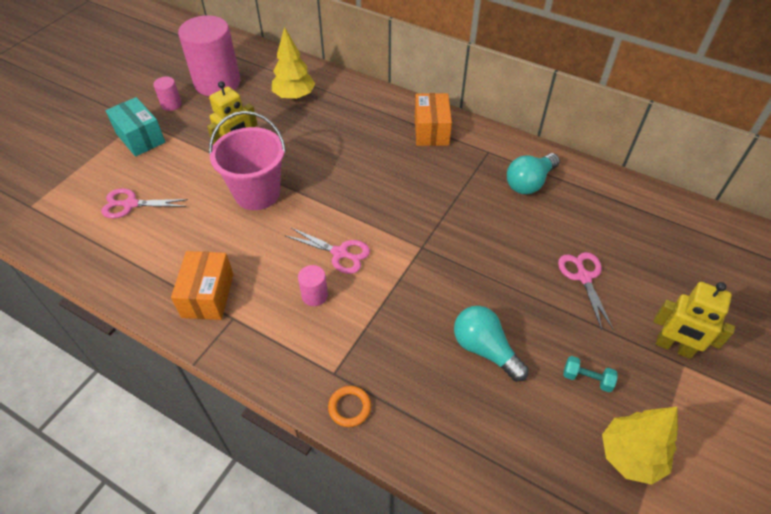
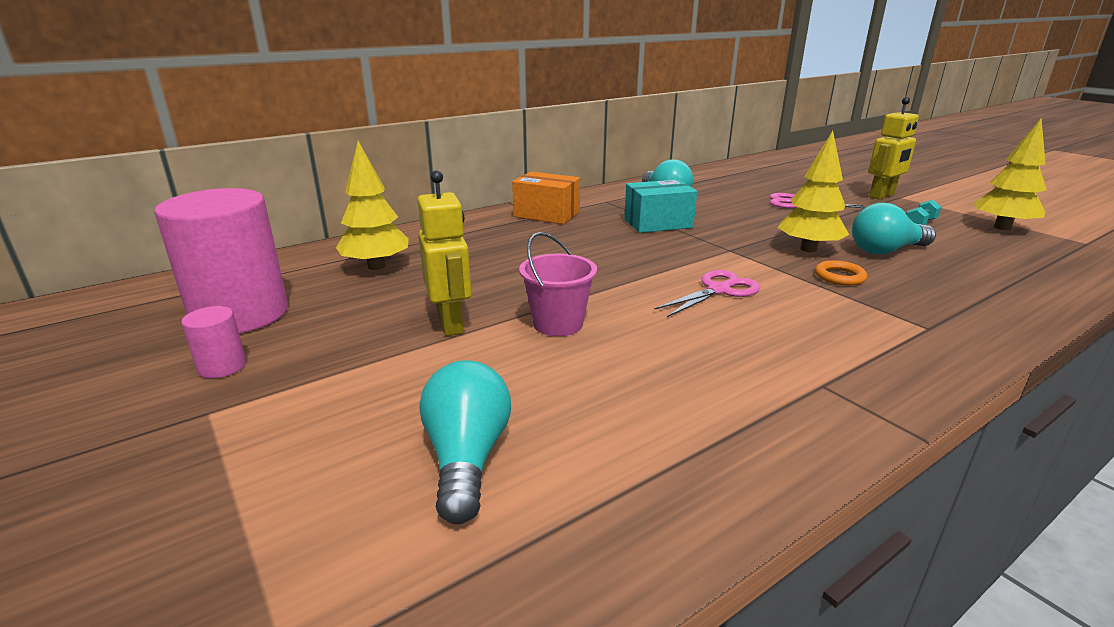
camera: 65 degrees left, 25 degrees down
(130, 204) = (466, 458): pink scissors -> turquoise light bulb
(140, 138) = (269, 417): turquoise box -> turquoise box (658, 223)
(208, 295) = (767, 400): orange box -> none
(257, 193) = (558, 324): pink bucket -> pink bucket, size x0.64
(314, 295) = (790, 317): pink cylinder -> none
(349, 407) = (984, 327): orange ring -> orange ring (839, 277)
(454, 295) = (808, 249): none -> yellow tree

